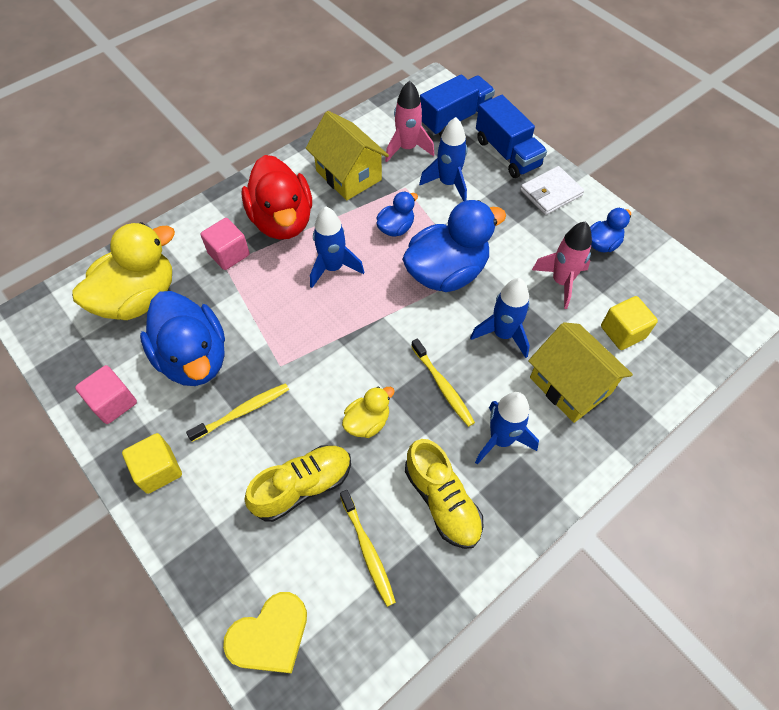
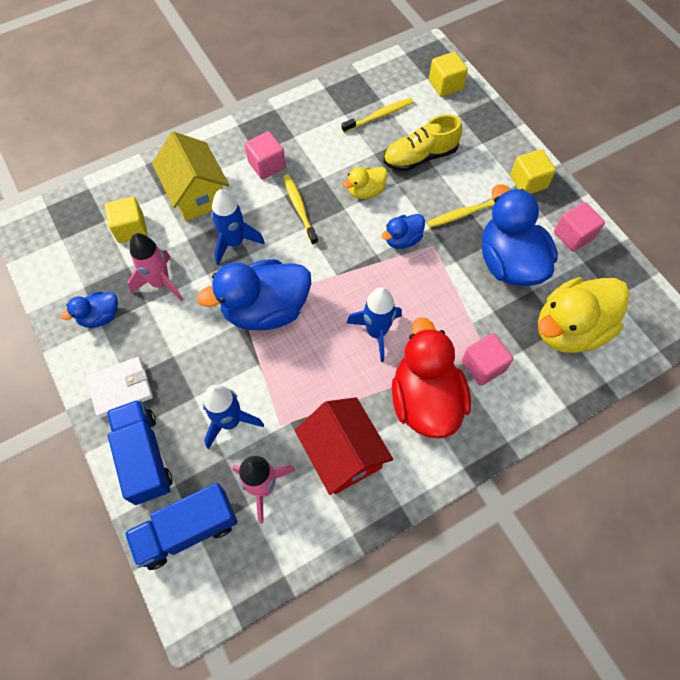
camera: 170 degrees left, 5 degrees up
(270, 635) = (445, 85): yellow heart -> yellow cube
(348, 175) = (343, 454): yellow house -> red house
(367, 550) = (379, 116): yellow toothbrush -> yellow toothbrush turned 75 degrees clockwise
(396, 228) = (303, 370): blue duck -> blue duck (402, 239)
(442, 501) = (322, 135): yellow shoe -> none
(501, 439) = (267, 165): blue rocket -> pink cube

